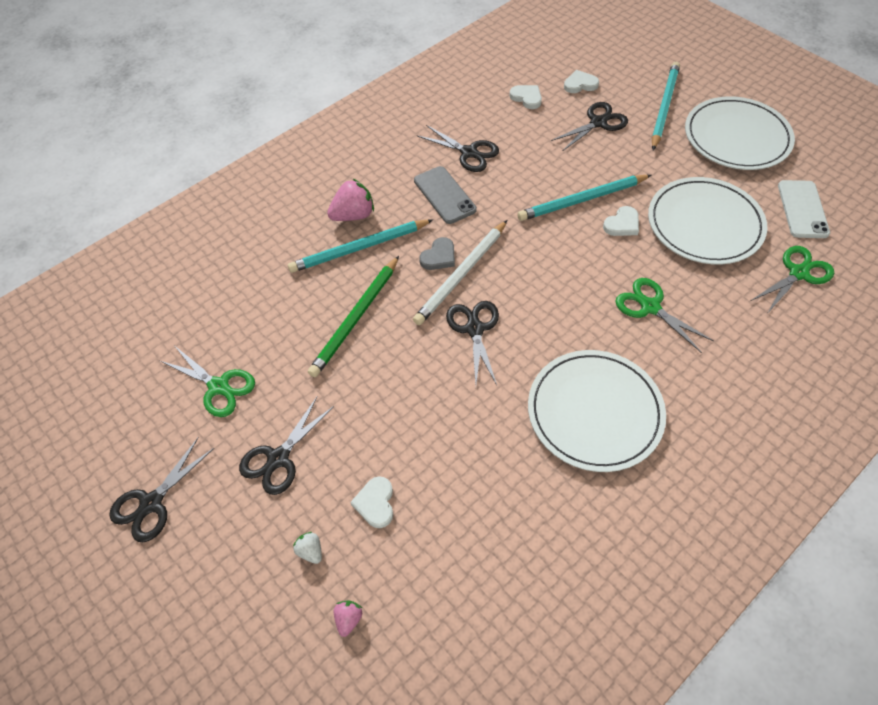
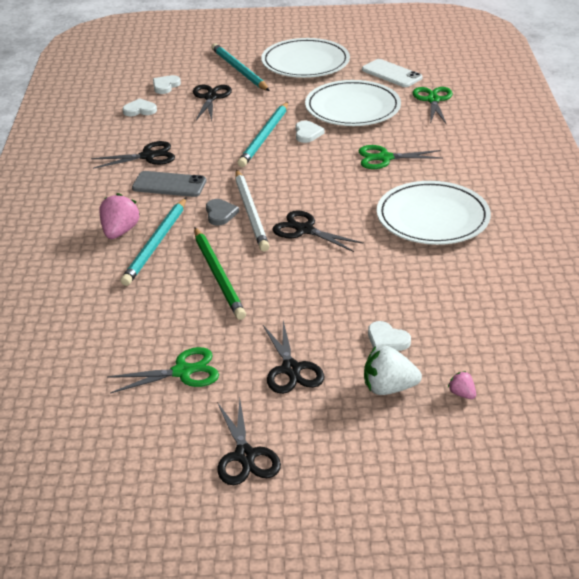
camera: 50 degrees left, 20 degrees down
(310, 551) = (388, 388): white strawberry -> white strawberry, size x1.94

